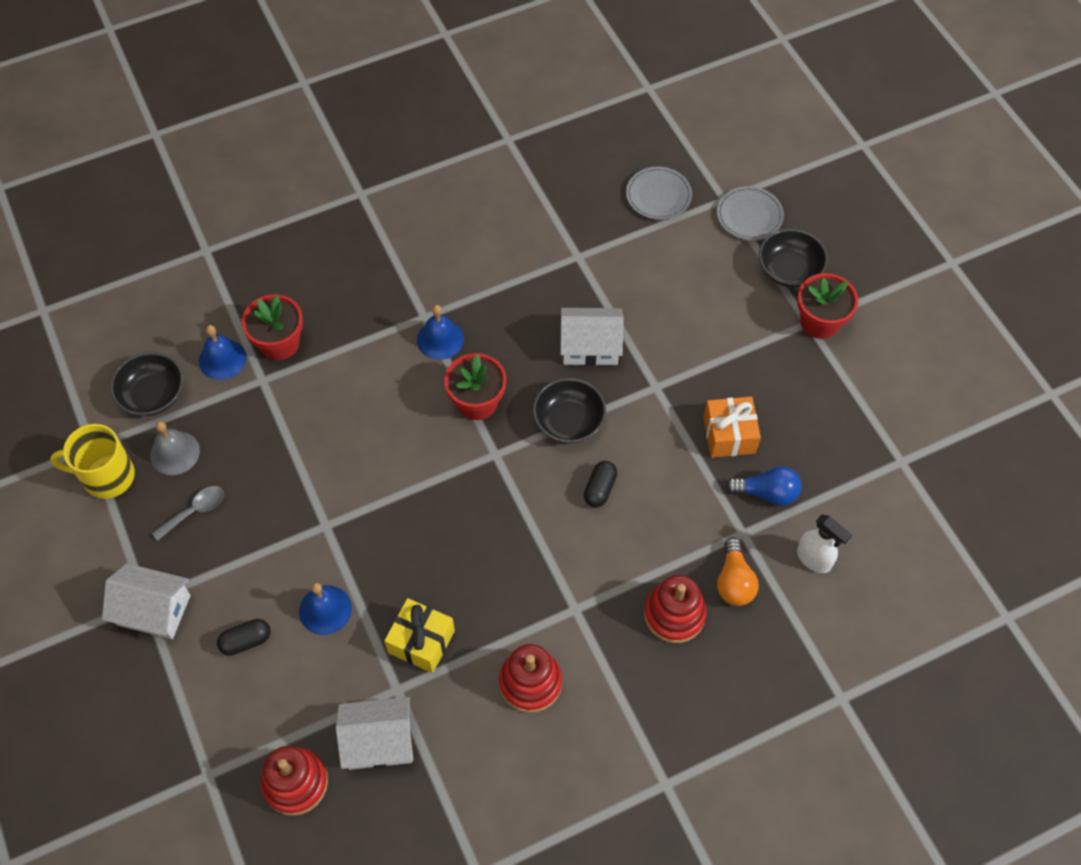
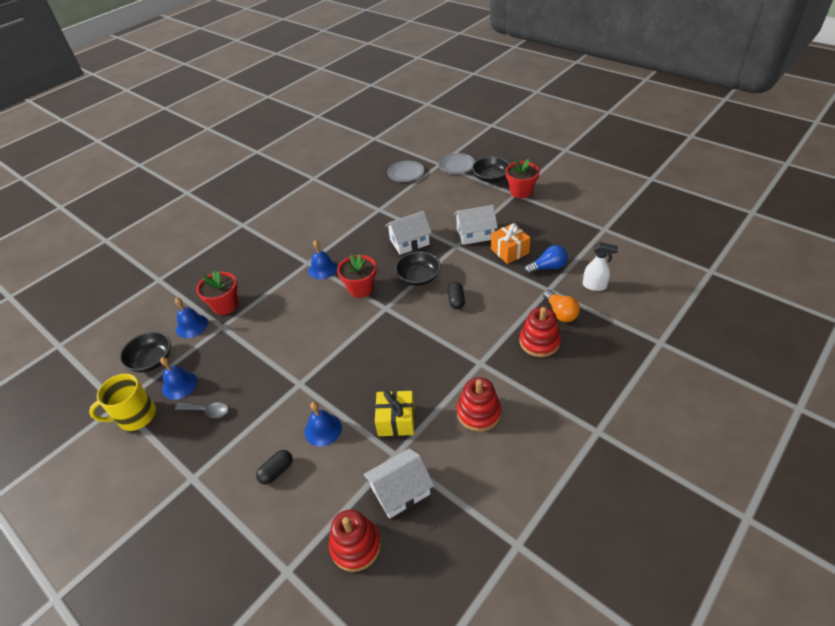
camera: 20 degrees left, 15 degrees down
(154, 610) = (201, 481): white house -> white house (475, 234)
(175, 453) = (179, 385): grey bell -> blue bell
(195, 511) = (207, 411): grey spoon -> grey spoon turned 75 degrees clockwise

